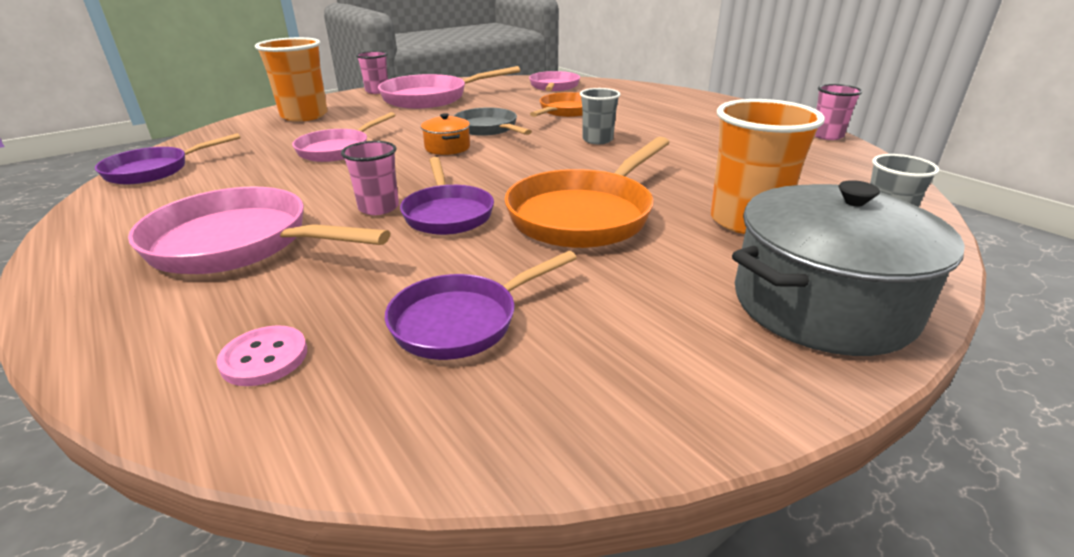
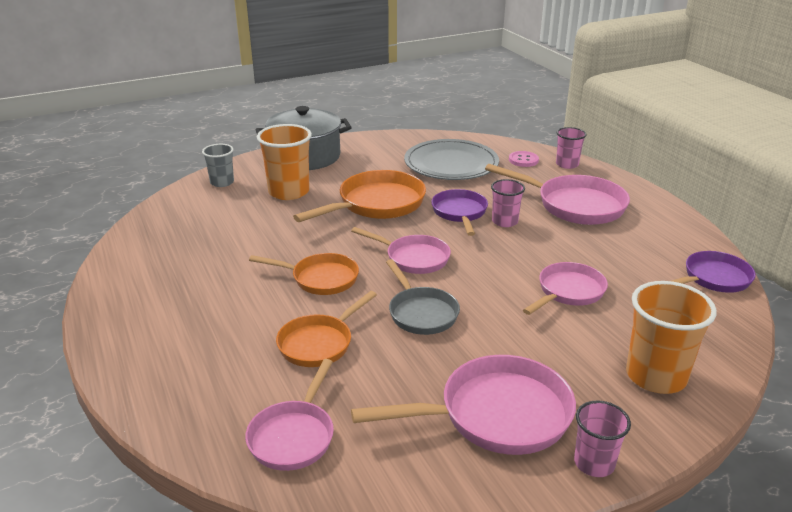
camera: 170 degrees left, 0 degrees up
(447, 148) = (463, 283): orange pot -> none
(462, 321) = (451, 164): purple pan -> grey plate
(506, 161) = (413, 258): none -> pink pan
(597, 140) = (320, 279): grey cup -> orange pan
(827, 136) = (111, 261): pink cup -> pink cup (567, 164)

